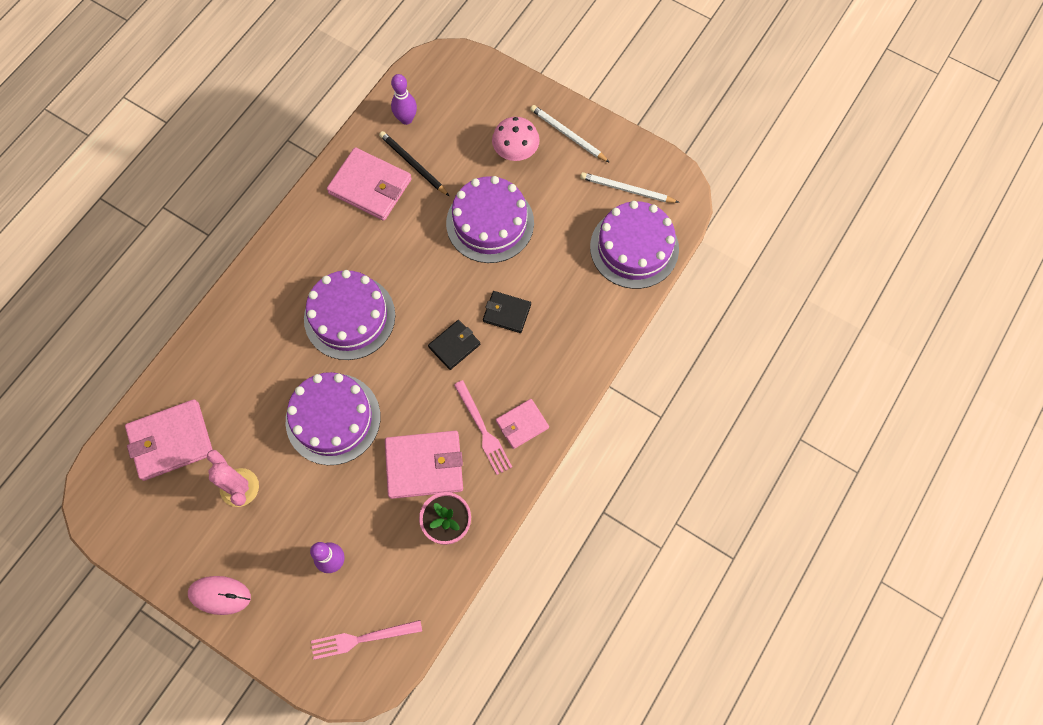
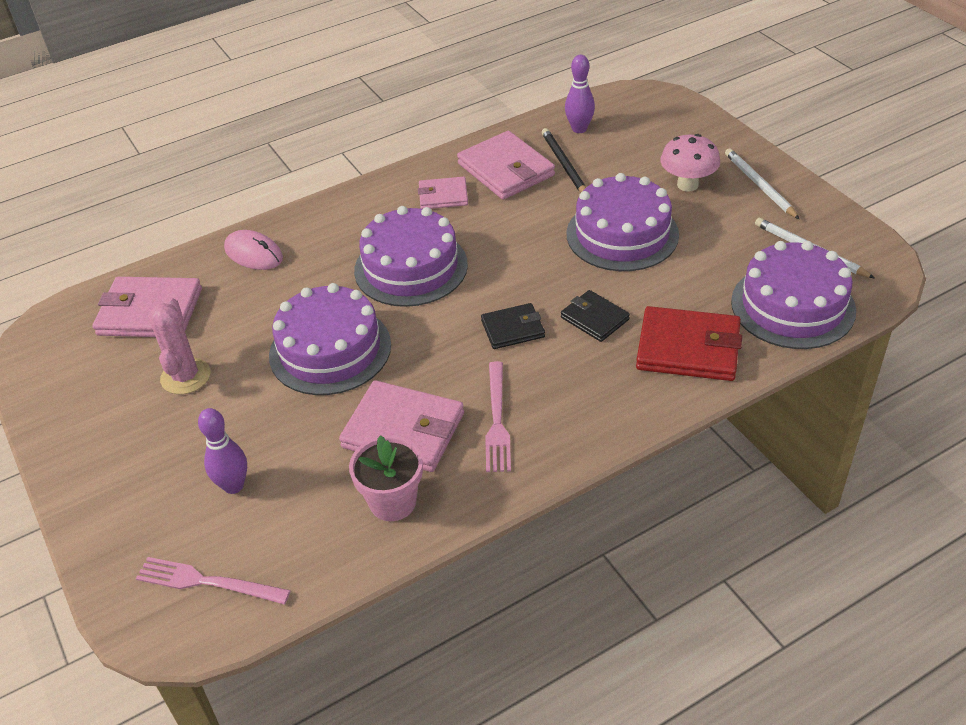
camera: 30 degrees right, 25 degrees down
(220, 595) = (87, 469): pink mouse -> pink mouse (254, 253)
(522, 424) = (549, 431): pink wallet -> pink wallet (443, 196)
(581, 314) = (688, 348): none -> red wallet

